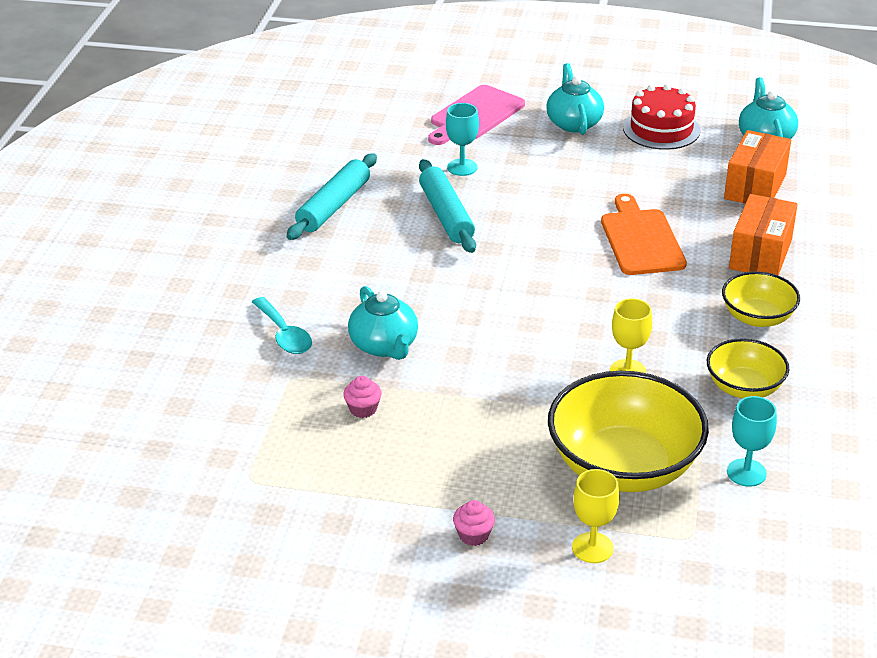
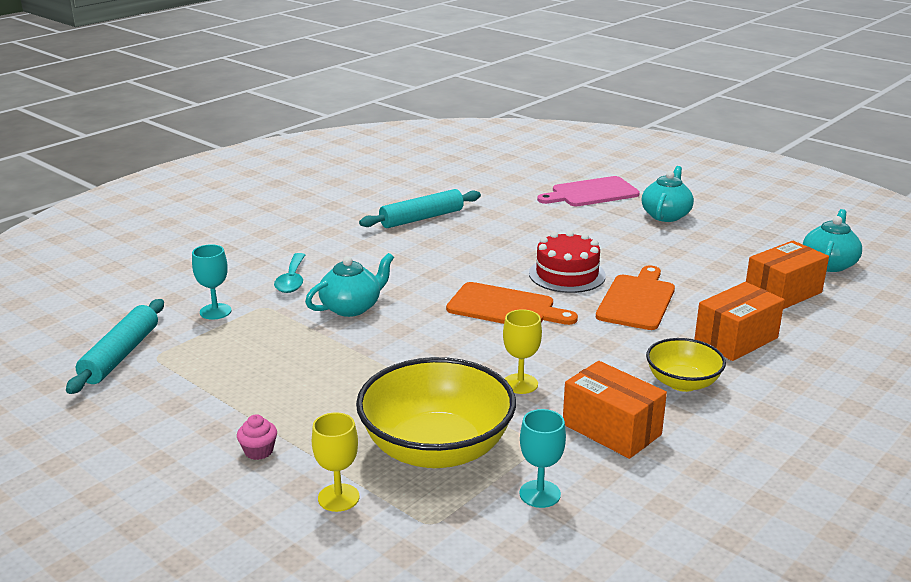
camera: 30 degrees right, 10 degrees down
(363, 409) = (286, 341): pink cupcake -> none
(384, 346) = (351, 307): turquoise teapot -> turquoise teapot turned 135 degrees counterclockwise
(446, 215) = (496, 244): turquoise rolling pin -> turquoise rolling pin (120, 355)
(462, 167) = (544, 220): turquoise goblet -> turquoise goblet (215, 311)
(531, 291) = (505, 307): none -> orange cutting board
(661, 129) = (738, 236): red cake -> red cake (567, 274)
(744, 387) = (611, 429): yellow bowl -> orange box

